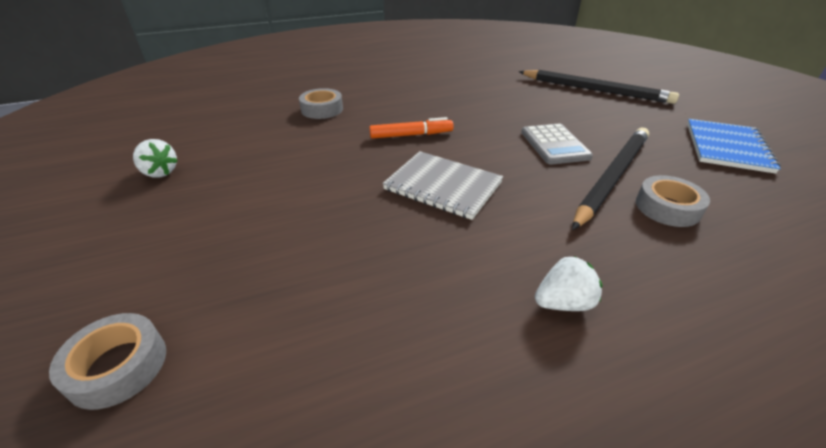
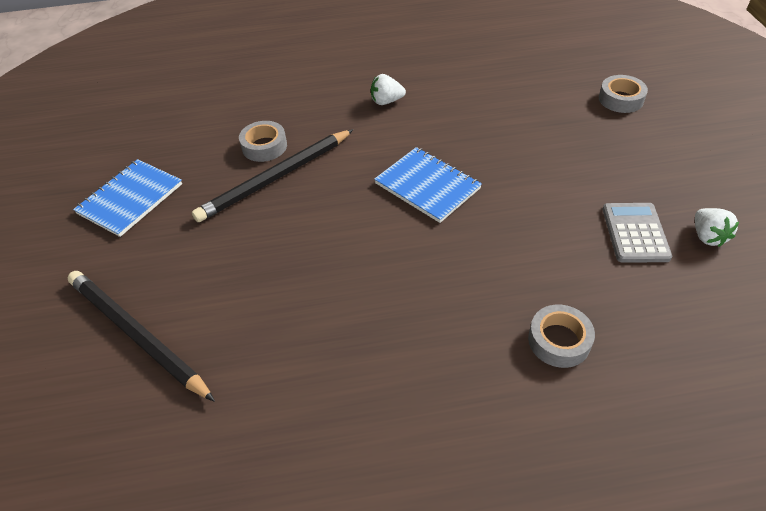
camera: 165 degrees left, 10 degrees up
(160, 172) = (707, 236): white strawberry -> white strawberry turned 150 degrees counterclockwise
(410, 135) = (441, 262): orange marker -> none
(443, 186) = (427, 186): grey notebook -> blue notebook
(554, 145) = (292, 224): grey calculator -> grey calculator (635, 233)

